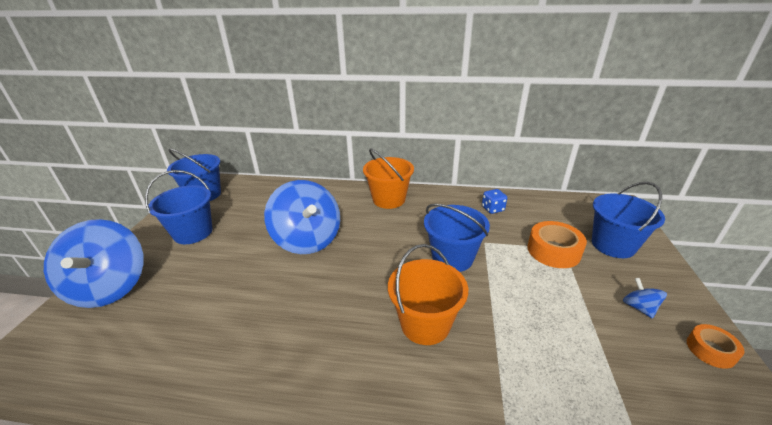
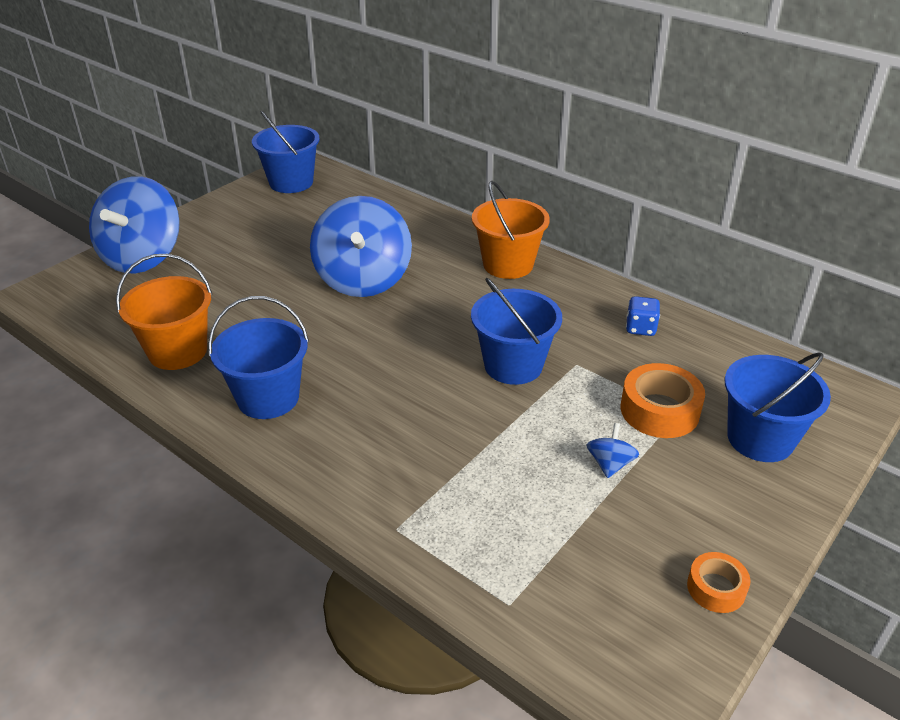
camera: 30 degrees right, 5 degrees up
(193, 233) = (249, 227): blue bucket -> blue bucket (268, 398)
(425, 324) = (408, 416): orange bucket -> orange bucket (178, 351)
(639, 307) = (687, 513): blue spinning top -> blue spinning top (610, 464)

